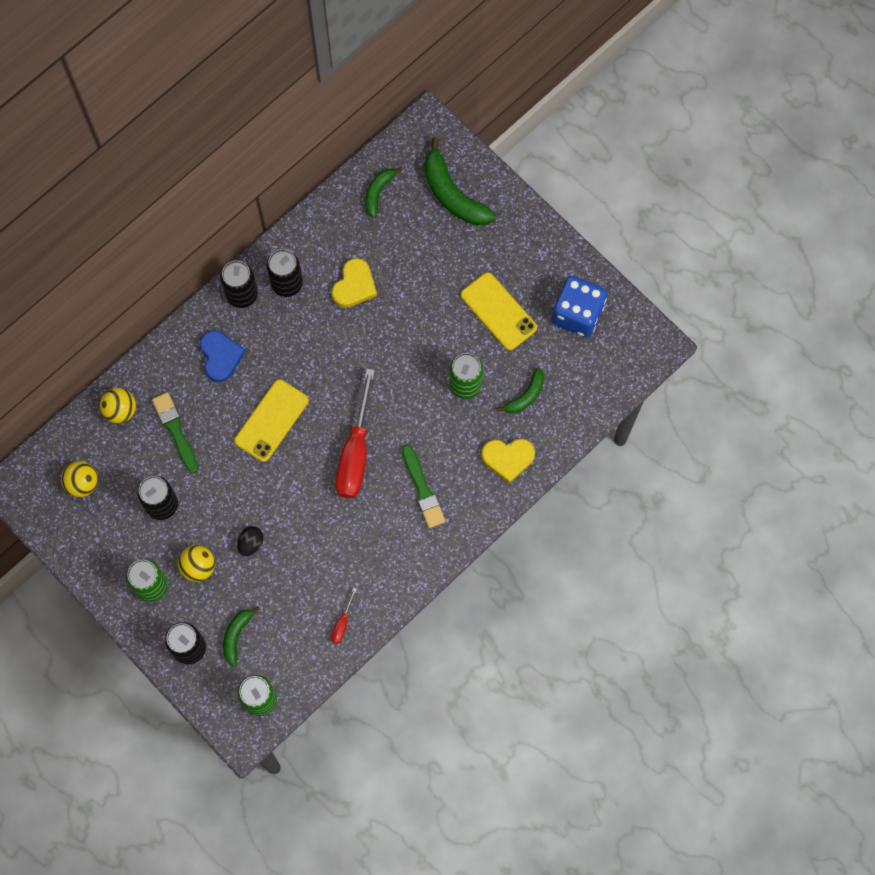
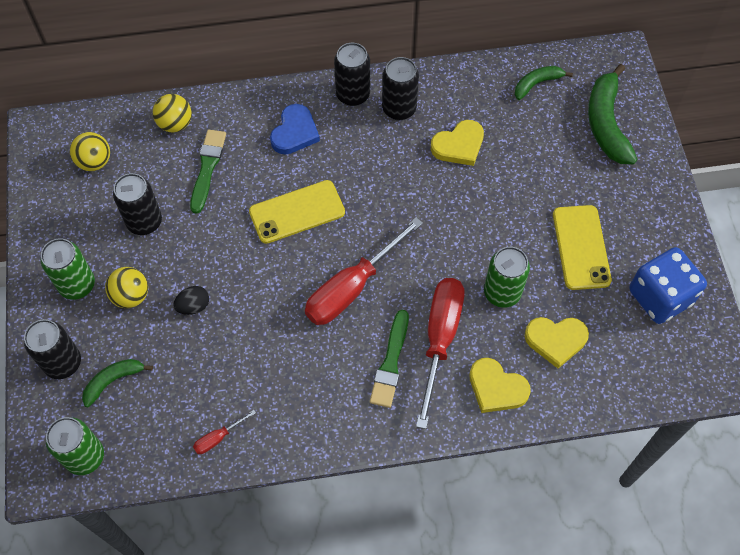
camera: 35 degrees right, 10 degrees down
(445, 449) = (440, 339): none -> red screwdriver
(526, 396) = (555, 340): green banana -> yellow heart

